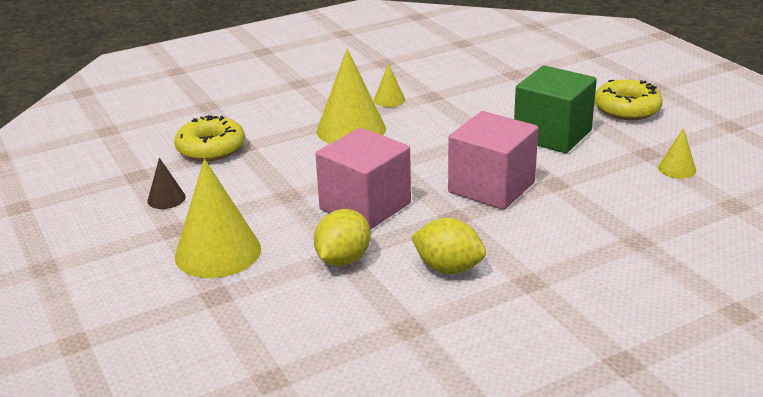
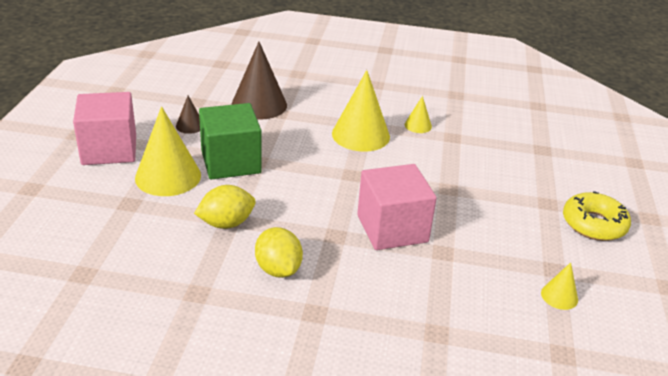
camera: 35 degrees right, 5 degrees up
(211, 148) = (259, 105): yellow donut -> brown cone
(365, 206) = (291, 195): pink cube -> pink cube (109, 149)
(552, 135) = (498, 213): green cube -> green cube (231, 162)

